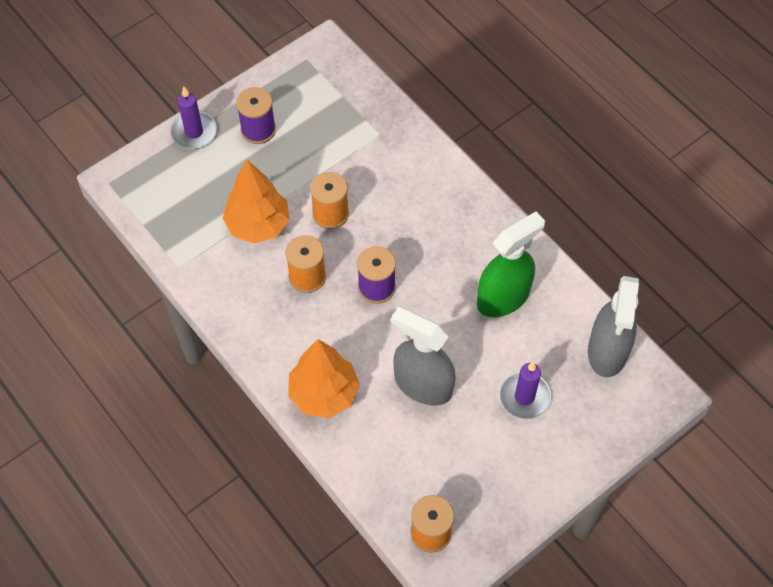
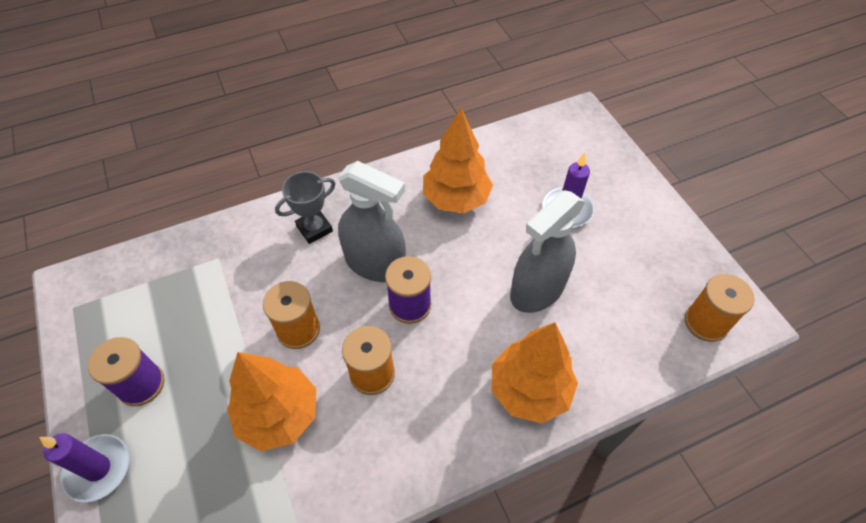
camera: 75 degrees left, 5 degrees down
(431, 193) = (314, 228): none -> grey trophy
(503, 297) = (456, 199): green spray bottle -> orange tree
(607, 351) = (532, 140): grey spray bottle -> grey spray bottle (375, 263)

